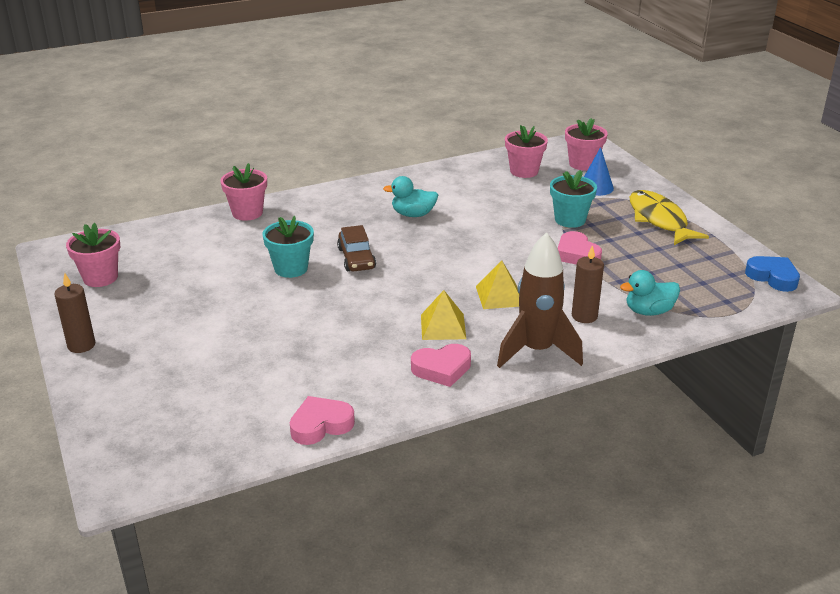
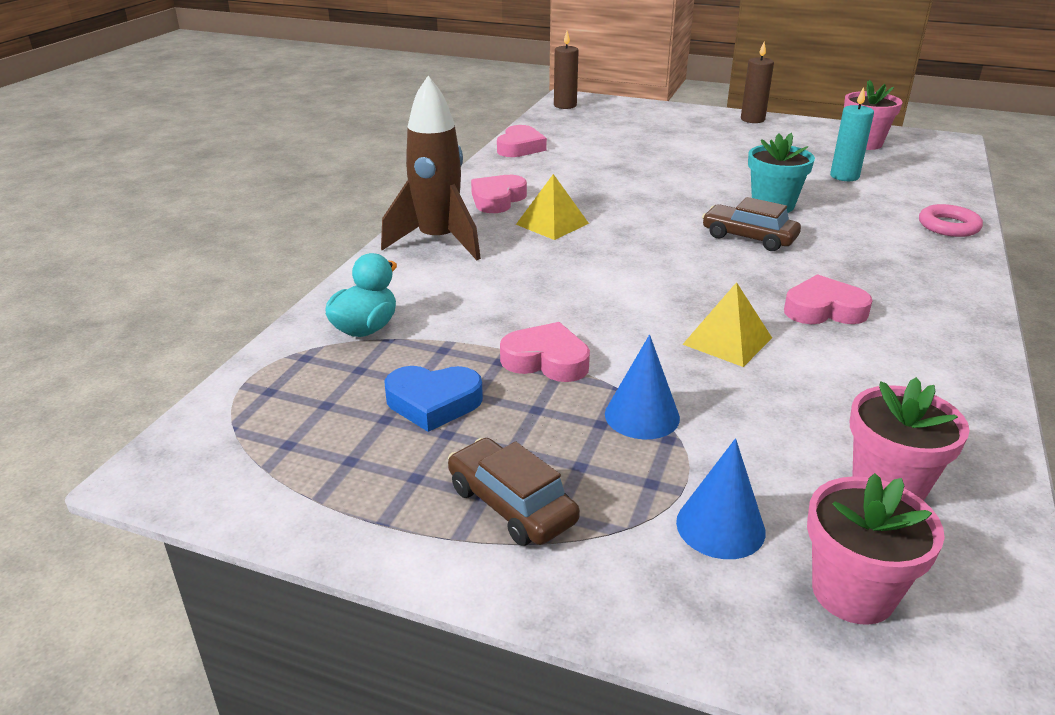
camera: 135 degrees right, 0 degrees up
(195, 263) = (844, 176): none -> turquoise candle
(247, 213) = (948, 226): pink flower pot -> pink ring
(413, 214) = (824, 309): turquoise duck -> pink heart
(499, 296) = (550, 269): yellow pyramid -> yellow pyramid (727, 341)
(570, 220) = (642, 415): turquoise flower pot -> blue cone
(584, 316) = (434, 290): brown candle -> brown candle (565, 105)
(659, 220) = (511, 505): yellow fish -> brown car
(773, 277) = (213, 477): blue heart -> blue heart (433, 403)

